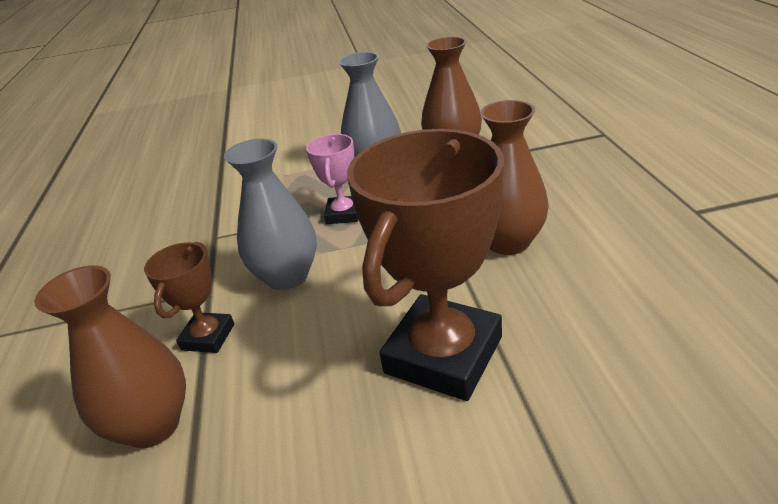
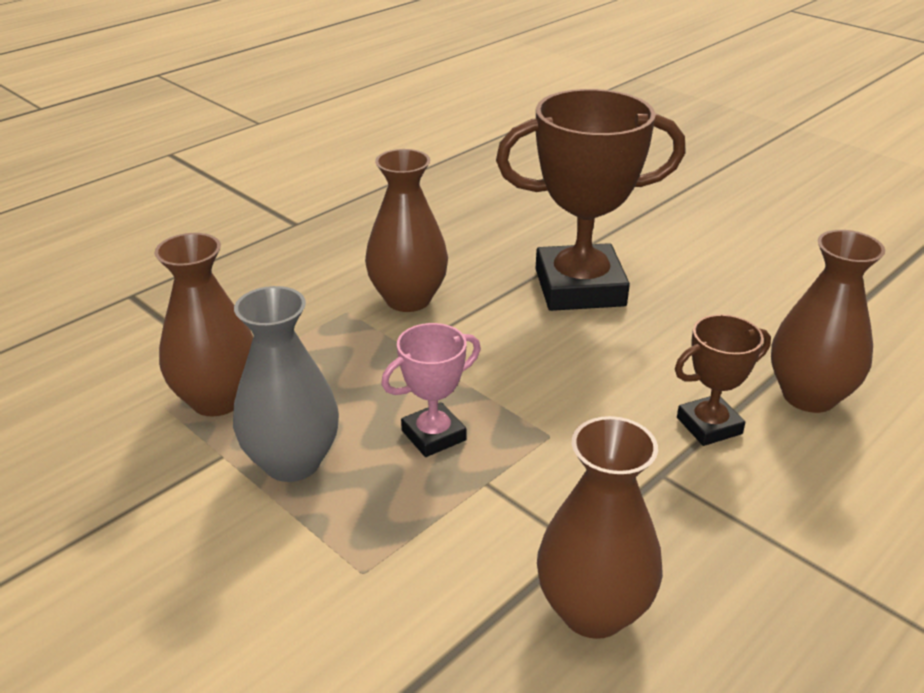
camera: 130 degrees left, 0 degrees up
(180, 228) = (593, 611): none -> brown vase
(287, 276) = (581, 419): grey vase -> none

